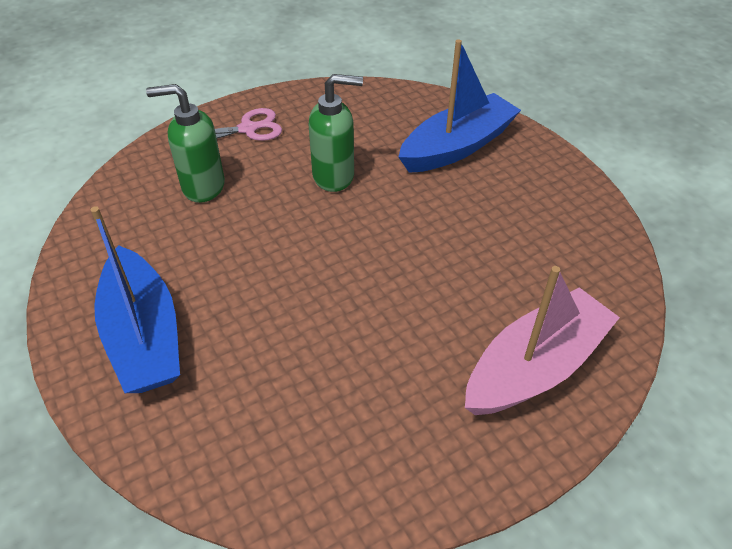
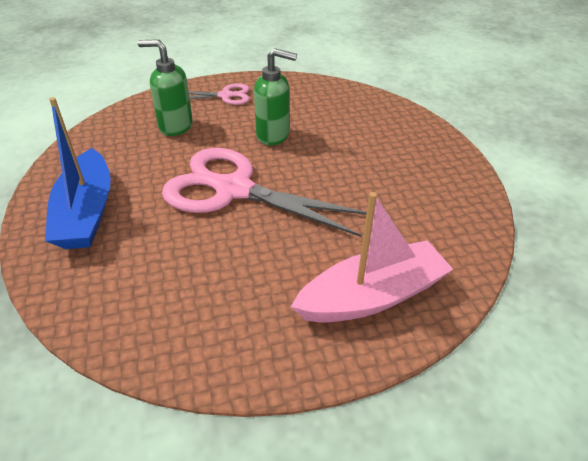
camera: 15 degrees right, 5 degrees down
(318, 263) = (234, 190): none -> pink scissors
(457, 146) = (378, 131): blue boat -> none

